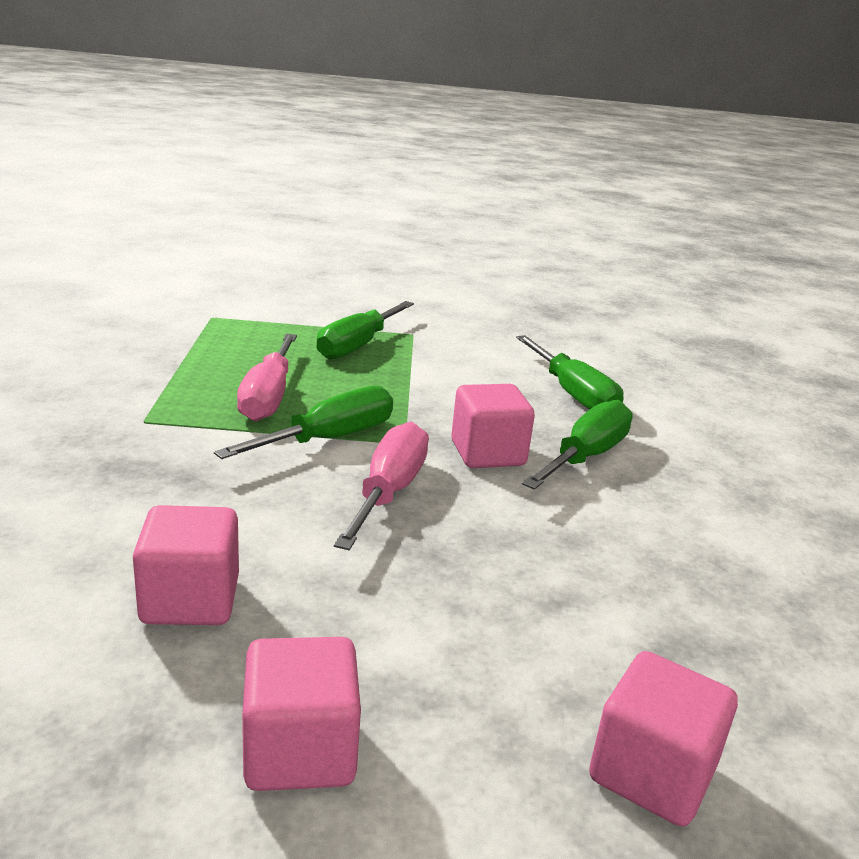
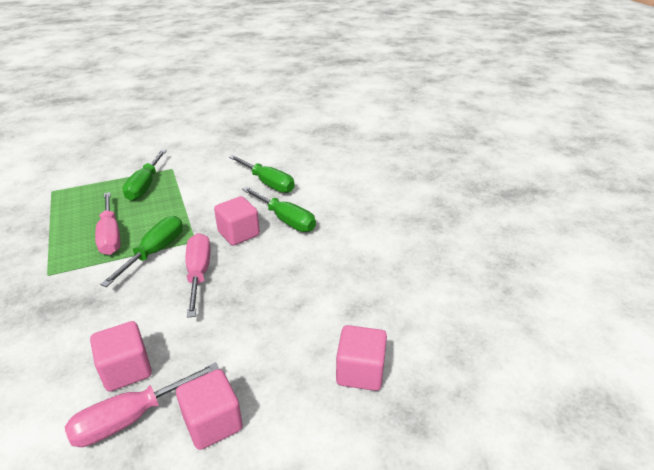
camera: 20 degrees left, 10 degrees up
(157, 682) = (131, 418): none -> pink screwdriver
(585, 457) = (286, 220): green screwdriver -> green screwdriver turned 120 degrees clockwise

